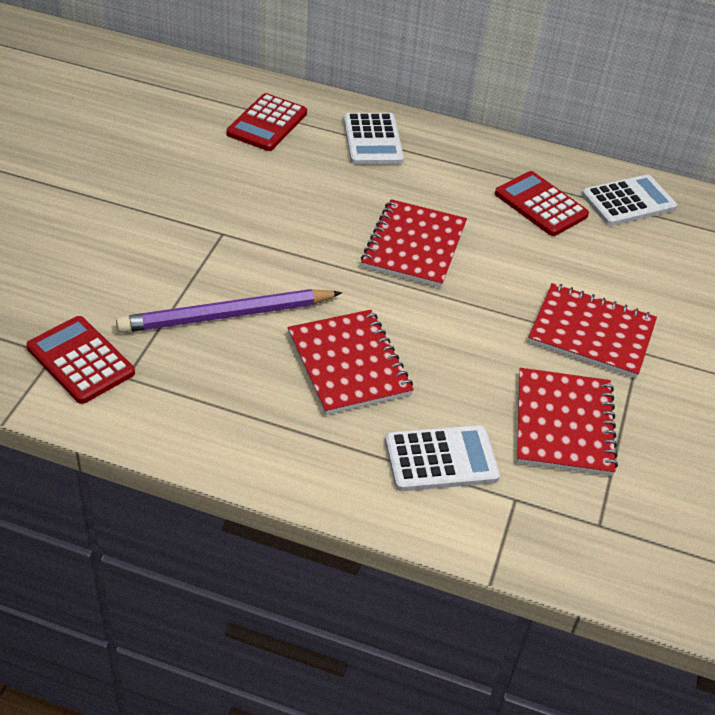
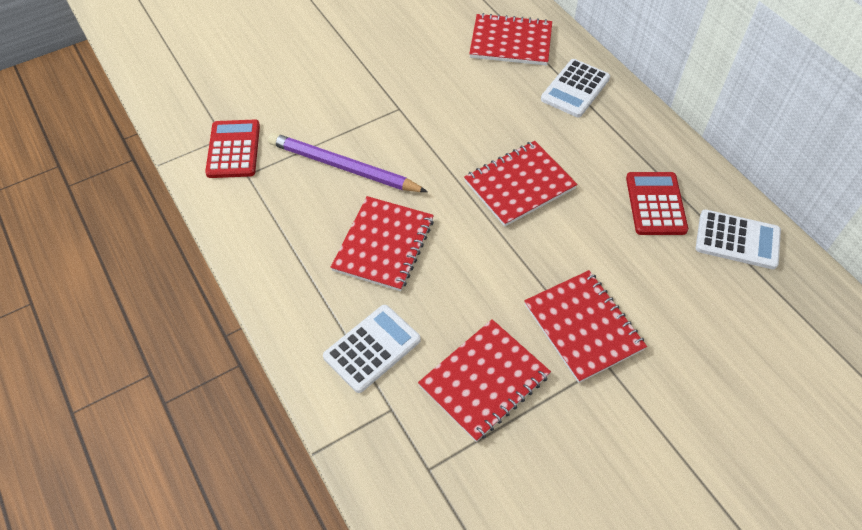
camera: 45 degrees right, 10 degrees up
(267, 123) = (511, 42): red calculator -> red notebook
(441, 459) = (372, 348): white calculator -> white calculator turned 75 degrees counterclockwise

